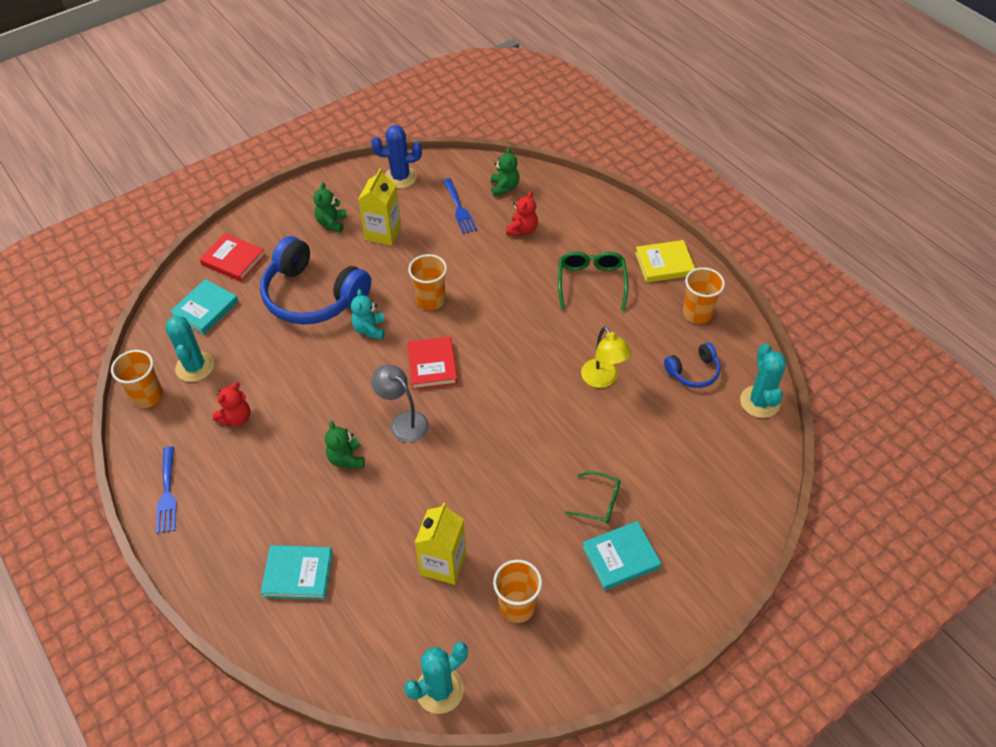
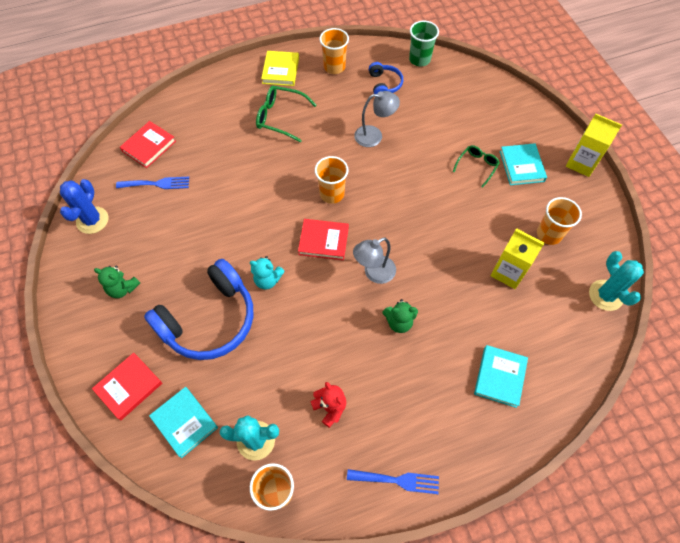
camera: 75 degrees left, 10 degrees up
(383, 233) = (157, 248): yellow carton -> yellow carton (581, 163)
(430, 300) = (253, 227): orange cup -> orange cup (332, 194)
(504, 188) = (149, 146): green teddy bear -> red book
(522, 230) = (204, 146): red teddy bear -> none
(603, 379) = (374, 135): yellow lamp -> grey lamp
(759, 402) = (419, 59): turquoise cactus -> green cup

